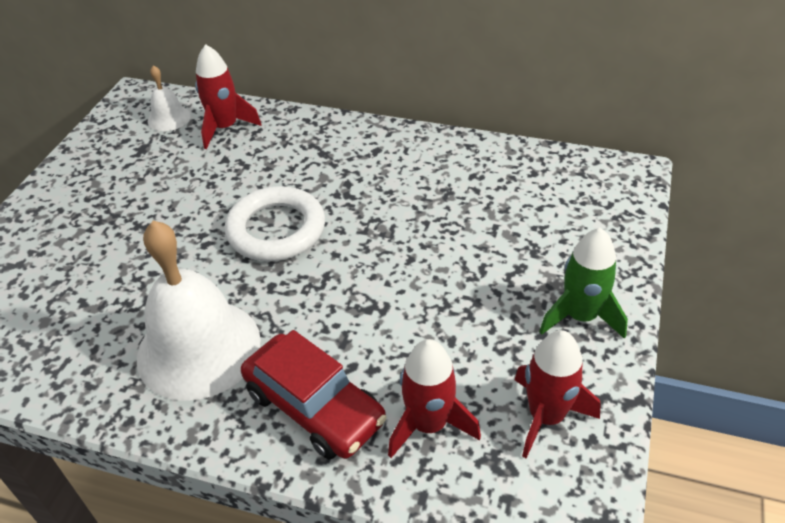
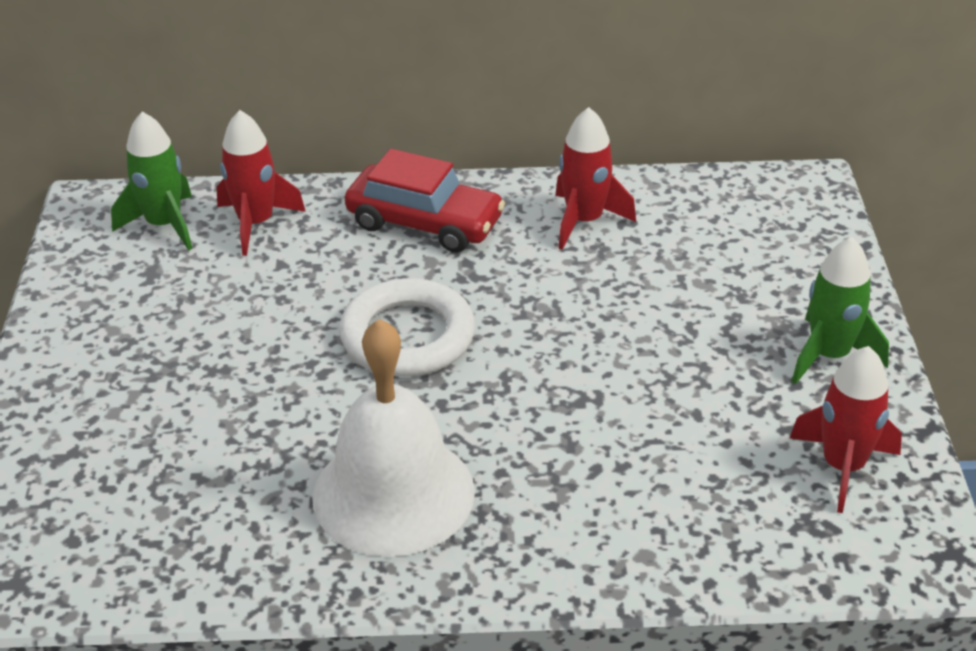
camera: 20 degrees left, 5 degrees down
(169, 118) = (164, 225): white bell -> green rocket
(314, 406) = (576, 521): red car -> red car (425, 222)
(428, 424) = (719, 506): red rocket -> red rocket (584, 221)

